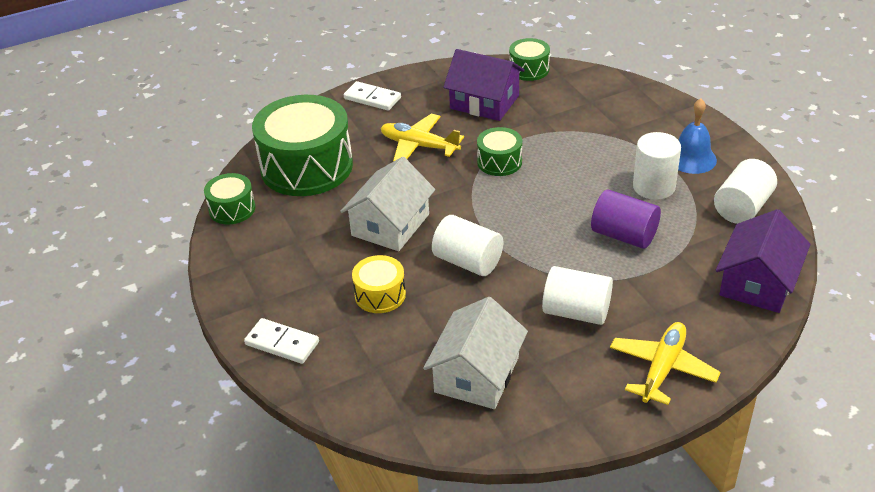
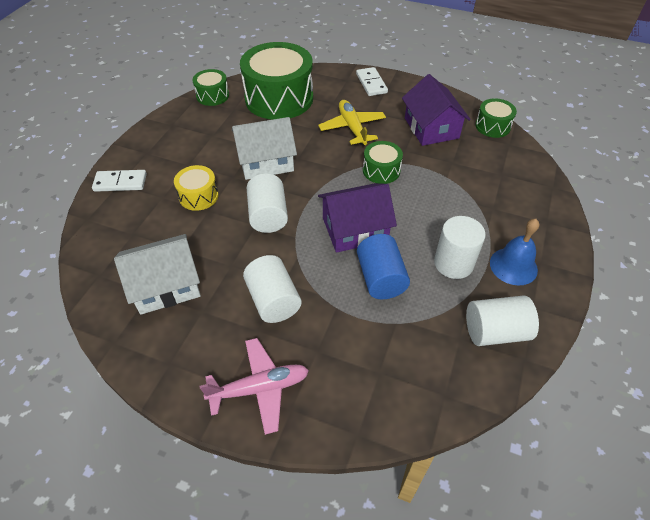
camera: 45 degrees right, 10 degrees up
(282, 343) = (120, 183): white domino -> white domino turned 75 degrees counterclockwise
(624, 235) = (380, 278): purple cylinder -> blue cylinder
(662, 369) = (259, 388): yellow plane -> pink plane
(757, 282) = (417, 395): purple house -> purple house (355, 229)

